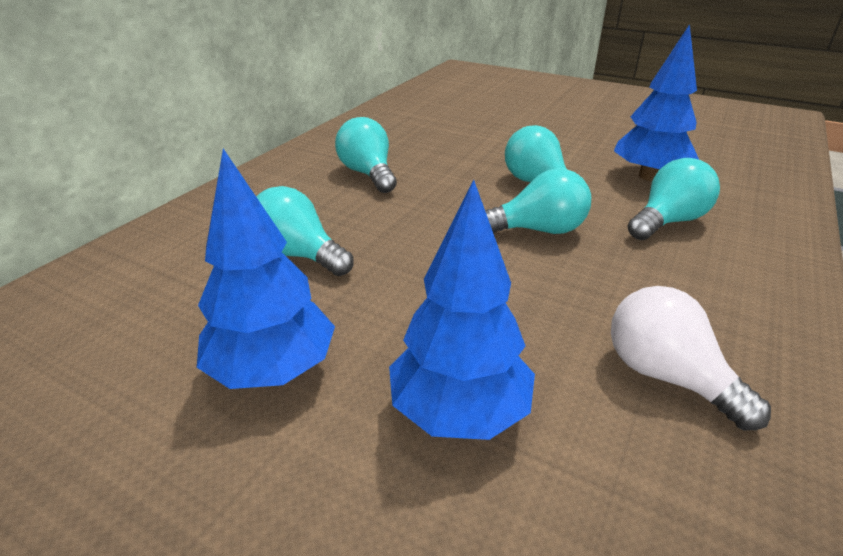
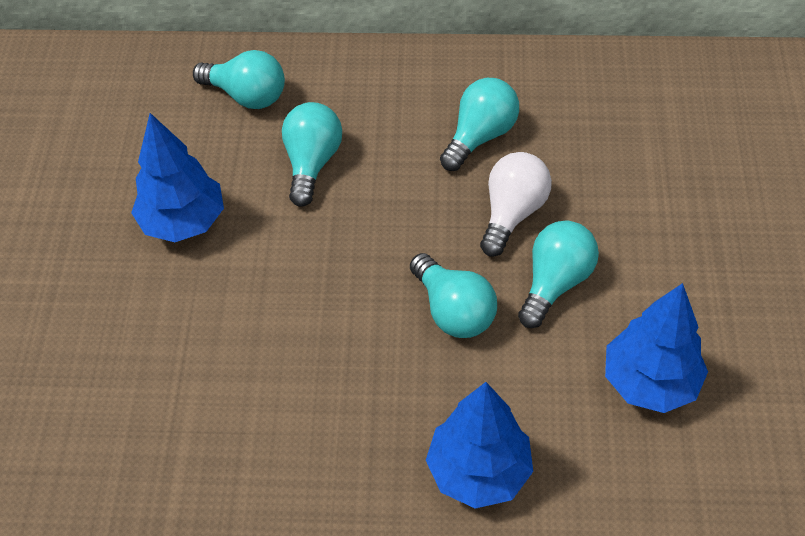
camera: 65 degrees right, 20 degrees up
(459, 412) = (194, 334): blue tree -> blue tree (478, 471)
(666, 376) = (288, 445): white light bulb -> white light bulb (512, 213)
(667, 221) = (541, 416): turquoise light bulb -> turquoise light bulb (247, 95)

